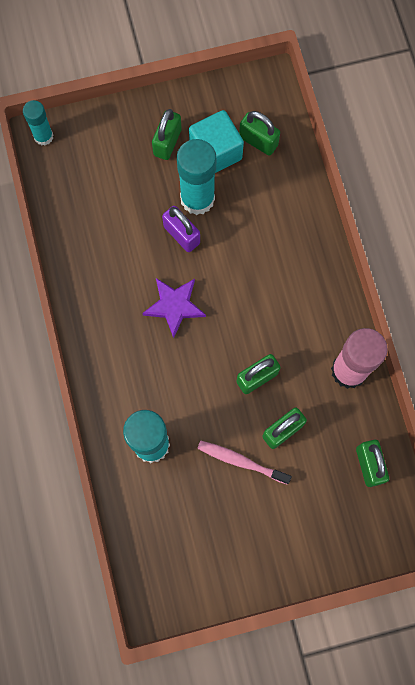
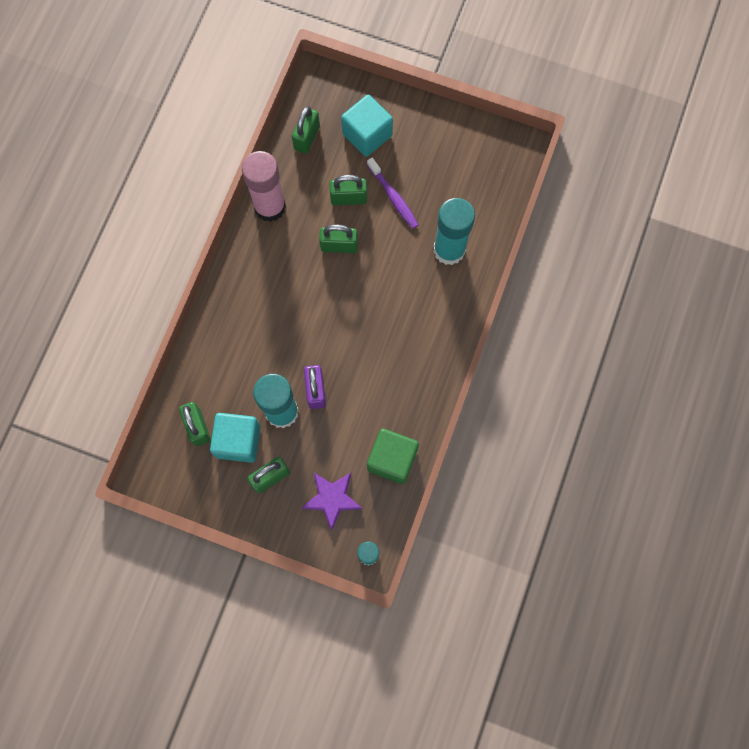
camera: 145 degrees left, 0 degrees up
(75, 222) = (392, 459): none -> green cube
(174, 306) = (361, 338): purple star -> purple star (332, 498)
(241, 461) = (393, 197): pink toothbrush -> purple toothbrush
(313, 510) = (367, 135): none -> turquoise cube

